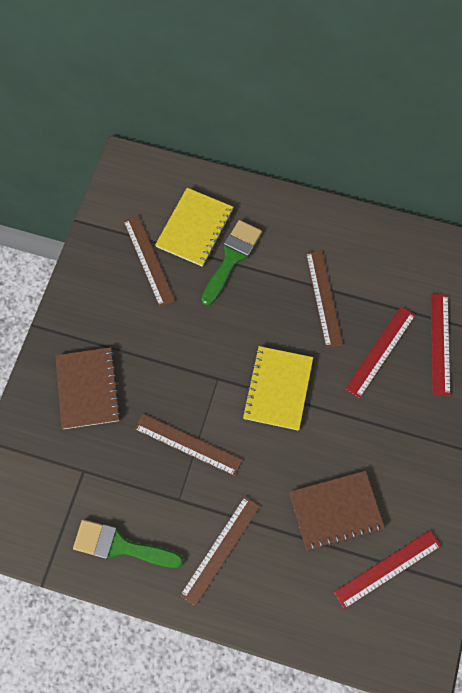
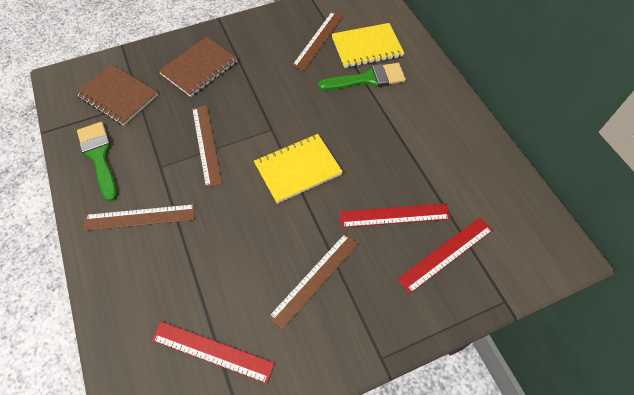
camera: 50 degrees right, 10 degrees down
(324, 298) = (397, 150): brown ruler -> brown ruler (315, 279)
(335, 510) = (233, 275): brown notebook -> brown notebook (118, 96)

